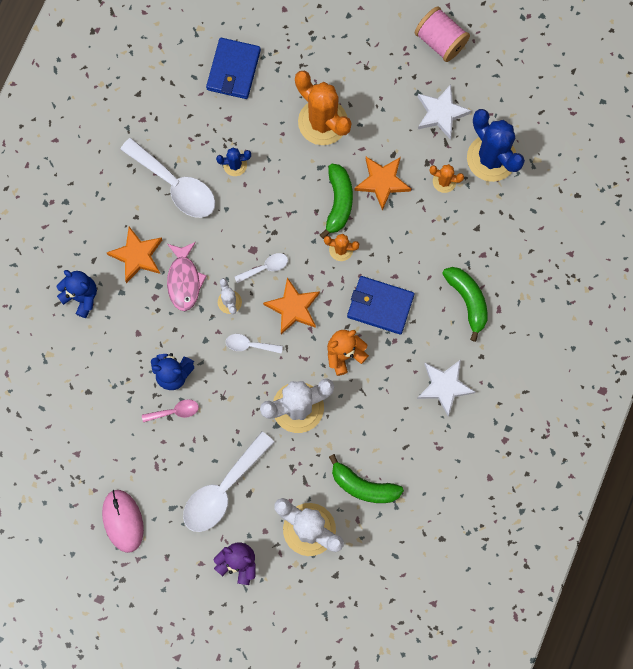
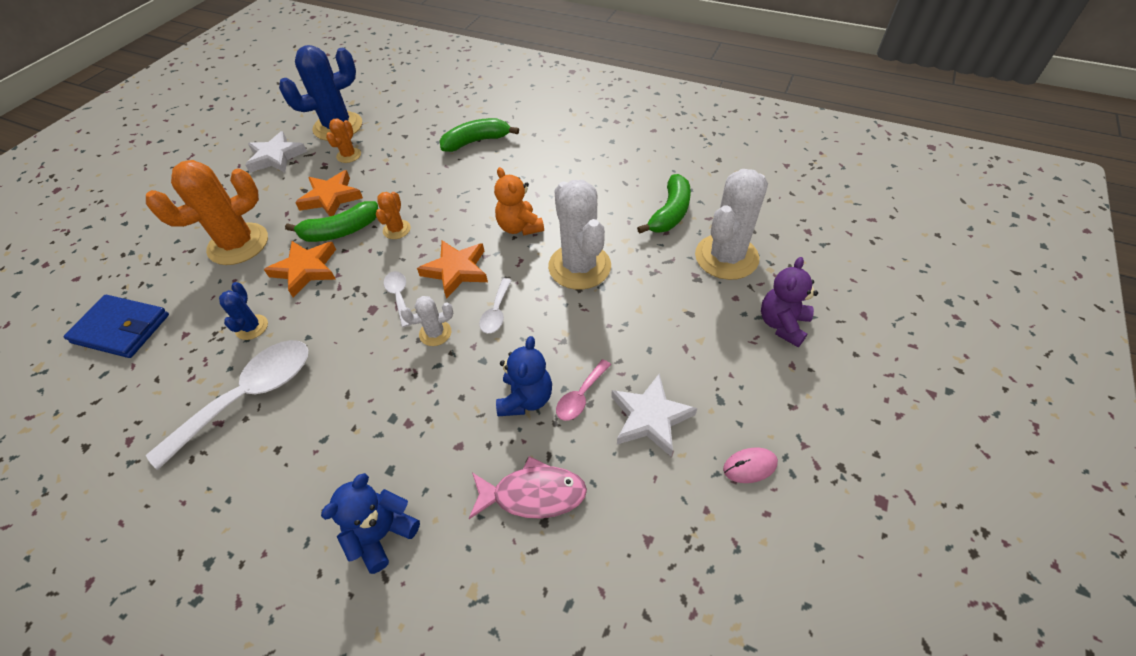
camera: 85 degrees left, 25 degrees down
(123, 521) = (750, 466): pink mouse -> pink mouse, size x0.57
(137, 256) = (338, 447): orange star -> orange star (306, 270)
(175, 411) = (580, 396): pink spoon -> pink spoon turned 135 degrees counterclockwise
(184, 280) = (393, 385): pink fish -> pink fish (533, 494)
(223, 490) = (688, 340): white spoon -> none
(338, 202) = (340, 231): green banana -> green banana turned 150 degrees clockwise
(380, 306) = (469, 200): blue wallet -> none
(440, 41) = (200, 157): pink spool -> none
(444, 386) = (562, 156): white star -> white star (650, 417)

